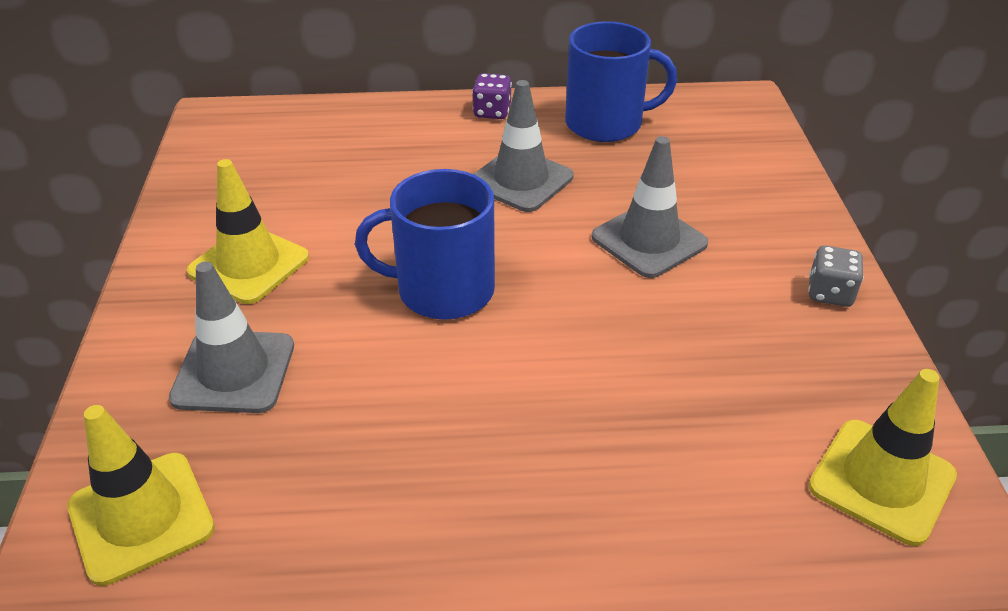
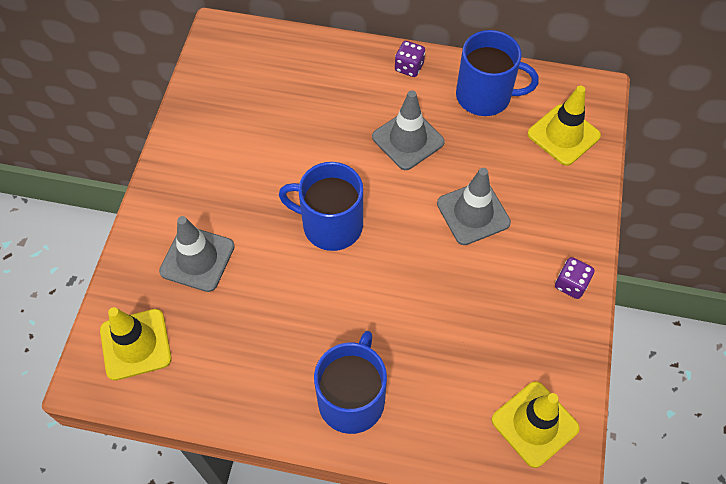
camera: 15 degrees right, 20 degrees up
(249, 265) = (219, 177): yellow traffic cone -> yellow traffic cone (563, 135)
(564, 514) = (352, 399): none -> blue mug
(830, 293) = (571, 284): grey dice -> purple dice

